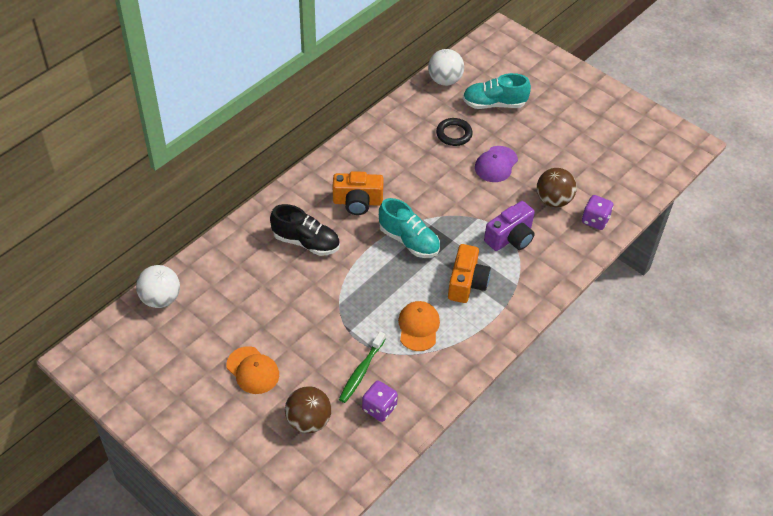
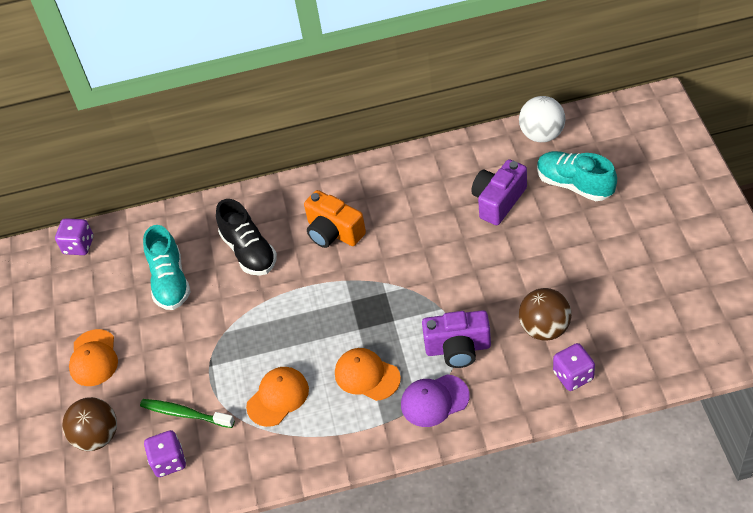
camera: 45 degrees right, 0 degrees up
(161, 299) = (78, 246): white ball -> purple dice
(361, 371) = (185, 414): green toothbrush -> green toothbrush turned 45 degrees clockwise
(409, 241) = (348, 299): turquoise shoe -> turquoise shoe (170, 281)
(454, 134) = (498, 201): black ring -> purple camera
(466, 283) = (367, 376): orange camera -> orange cap
(496, 164) = (515, 256): purple cap -> purple cap (434, 401)

